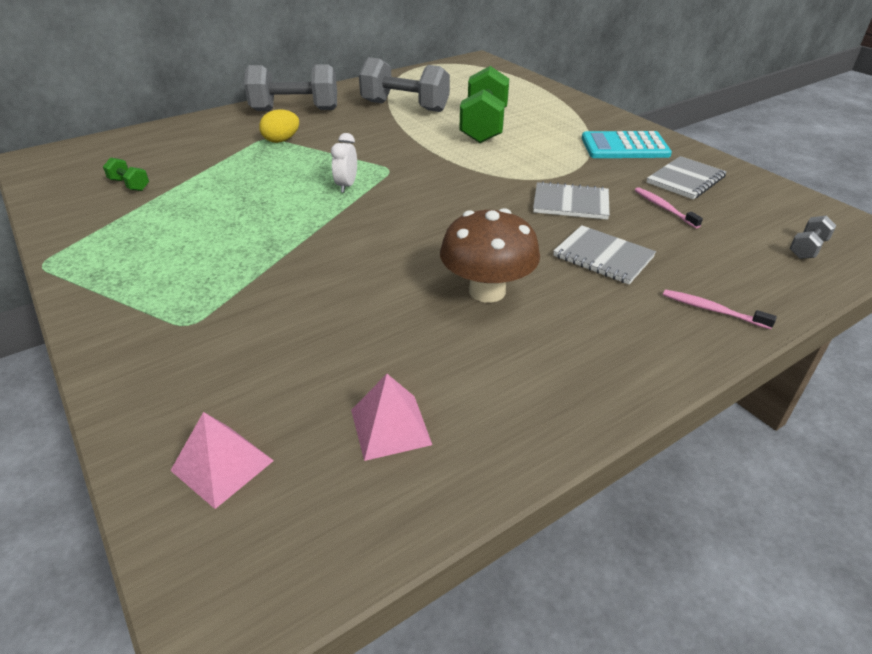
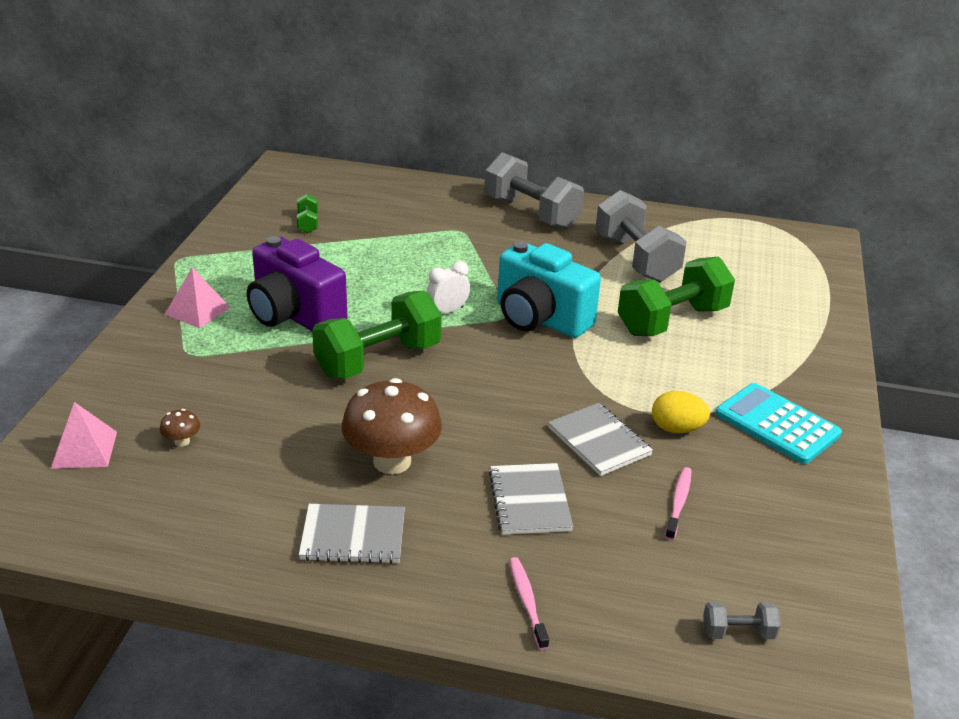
camera: 45 degrees right, 5 degrees down
(234, 246) = (294, 315): none -> purple camera
(281, 140) = (470, 239): yellow egg -> yellow egg (676, 429)
(307, 390) = (182, 441): none -> brown mushroom
(356, 238) = (378, 360): none -> green dumbbell
(390, 427) = (185, 497): pink pyramid -> pink pyramid (197, 310)
(413, 161) = (540, 319): none -> turquoise camera
(685, 180) = (765, 495): grey notebook -> grey notebook (353, 536)

